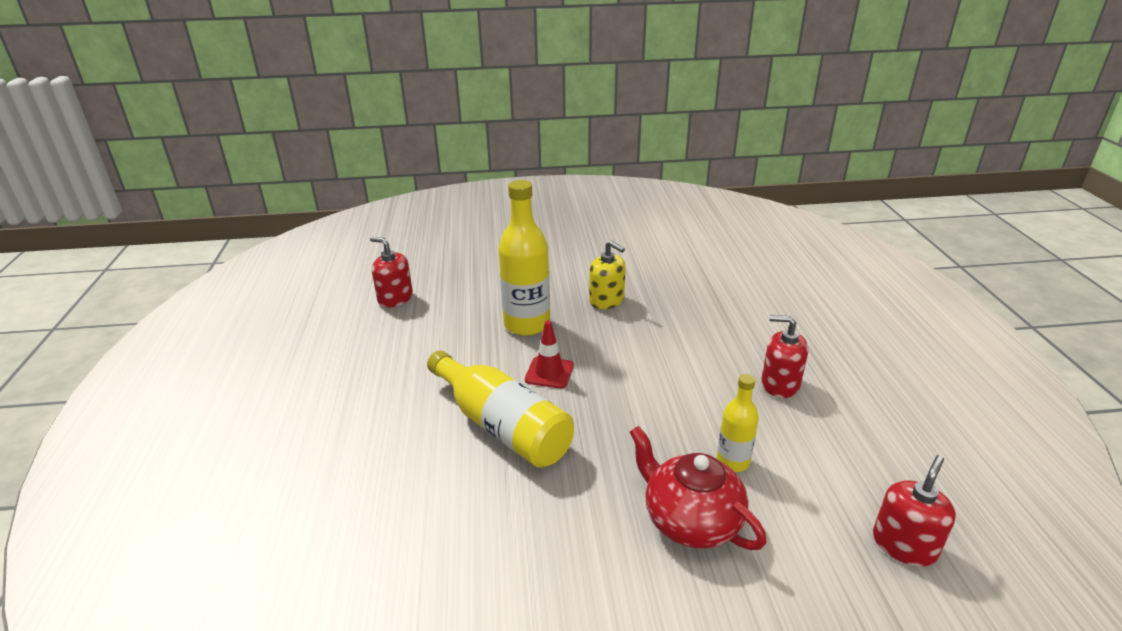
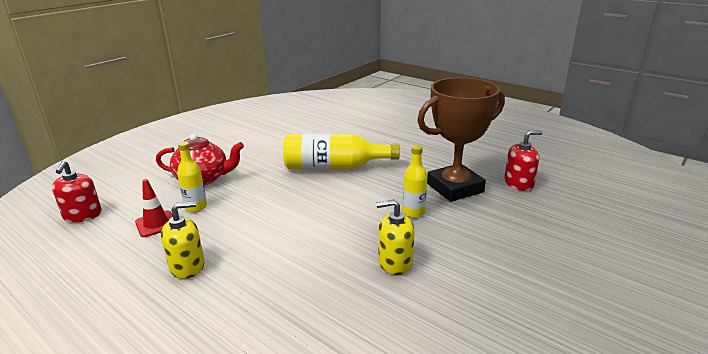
camera: 135 degrees right, 5 degrees down
(448, 324) = (455, 188): none -> brown trophy
(527, 324) = (413, 212): yellow bottle -> yellow bottle, size x0.55
(549, 373) = (350, 196): red traffic cone -> red traffic cone (156, 224)
(780, 384) = (187, 266): red soap dispenser -> yellow soap dispenser

